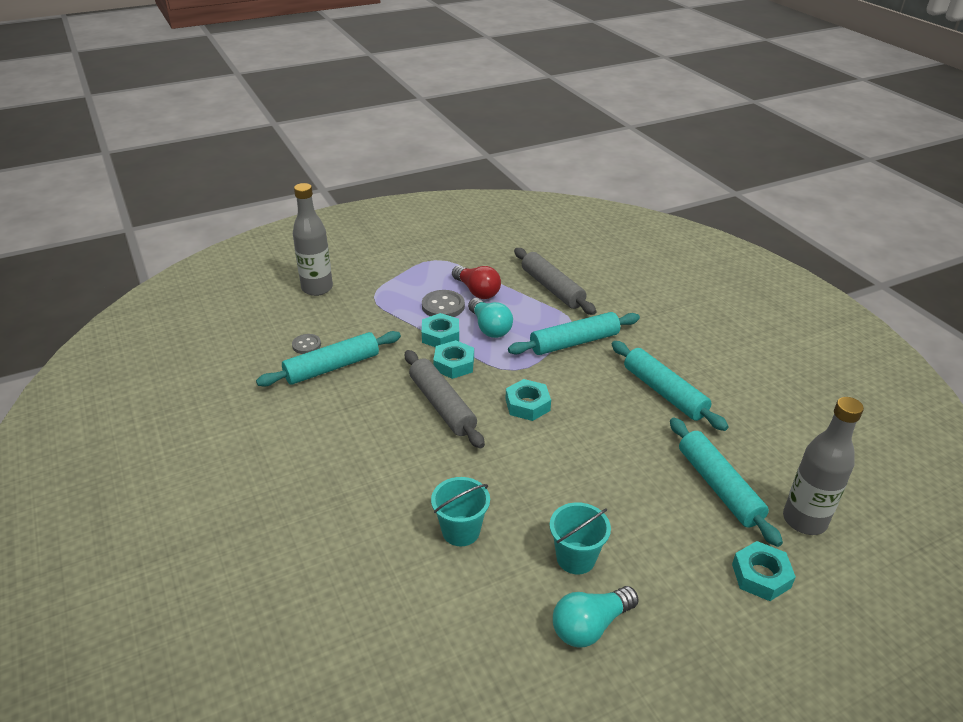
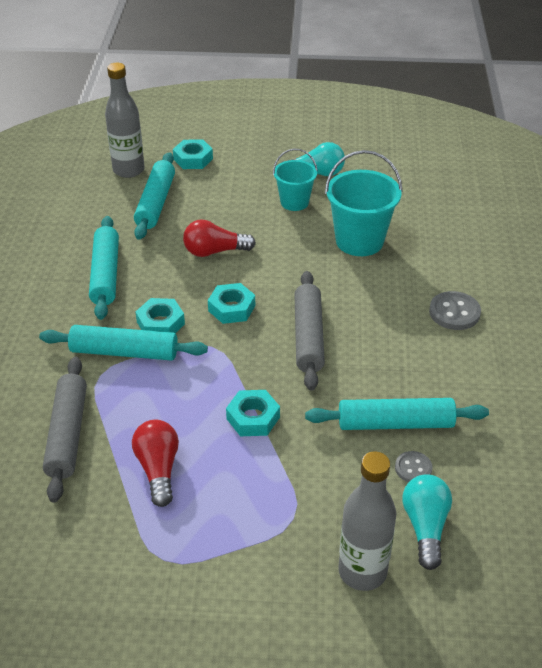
camera: 150 degrees left, 5 degrees up
(443, 306) = (218, 462): grey button -> grey button (454, 312)
(454, 364) = (265, 375): turquoise nut -> turquoise nut (160, 323)
(461, 531) = (359, 241): turquoise bucket -> turquoise bucket, size x1.61
(489, 328) = (192, 406): turquoise light bulb -> turquoise light bulb (425, 527)
(597, 453) = (214, 251): none -> red light bulb

